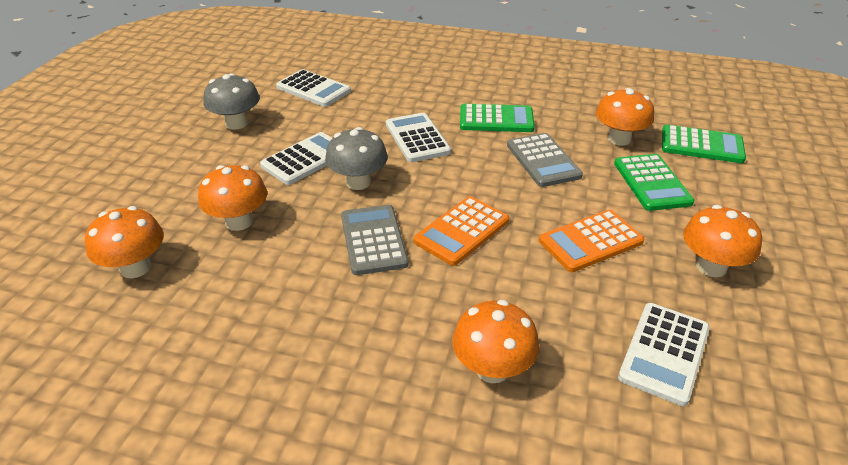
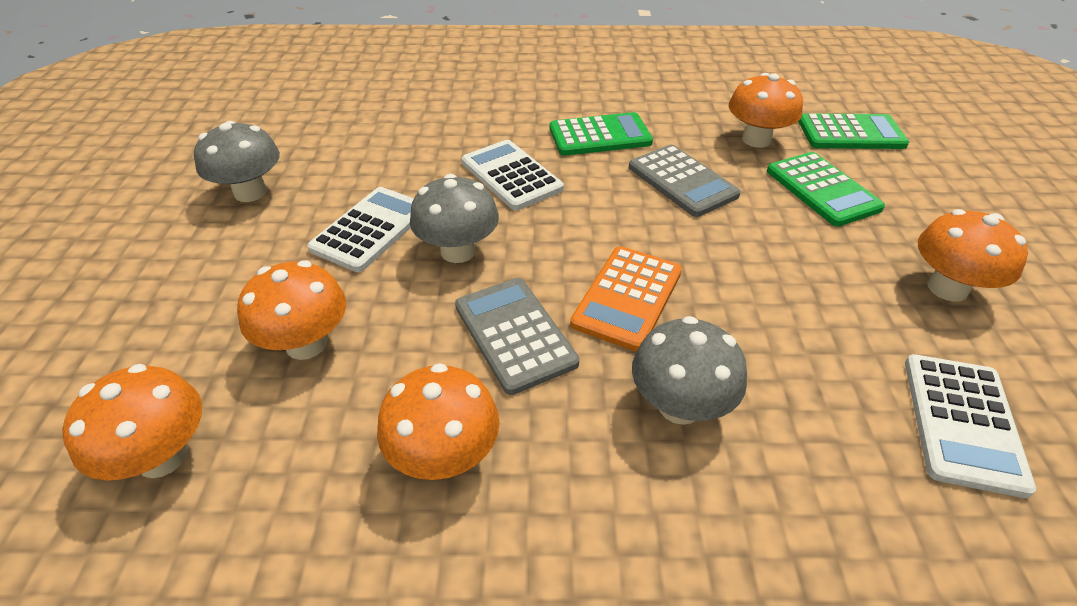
camera: 15 degrees left, 5 degrees up
(313, 89) = (344, 128): white calculator -> none
(464, 302) = (679, 405): none -> grey mushroom
(492, 369) = (765, 503): orange mushroom -> orange mushroom (444, 456)
(590, 241) = (793, 281): orange calculator -> none

